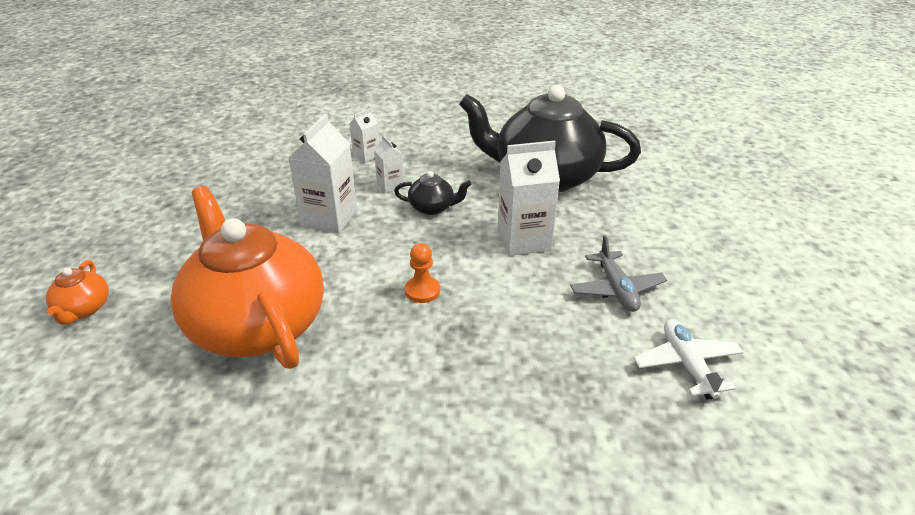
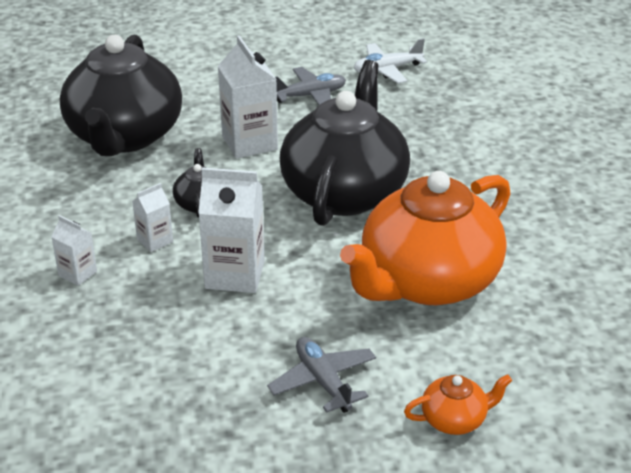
camera: 100 degrees left, 0 degrees up
(180, 248) = (323, 381): none -> grey plane
(422, 291) = (345, 192): orange pawn -> black teapot

